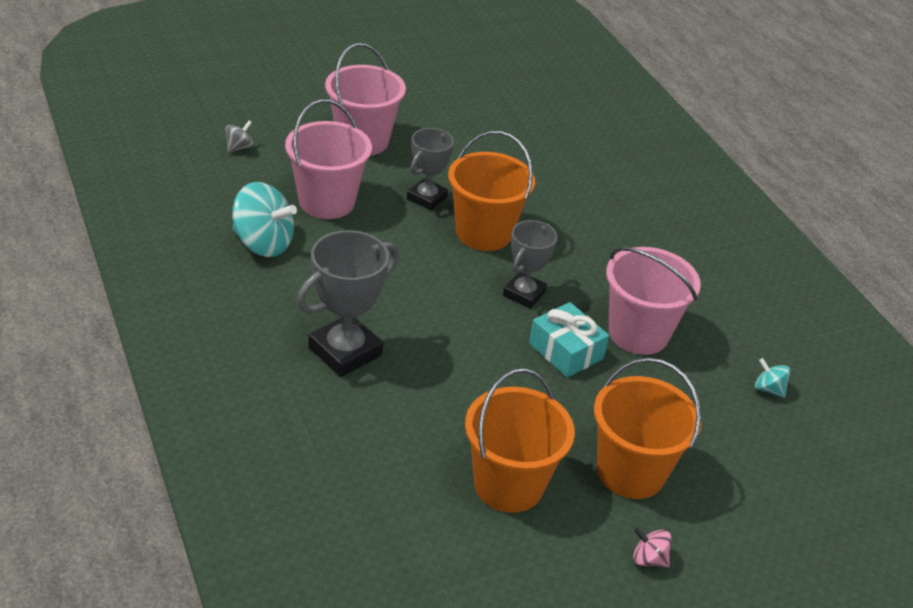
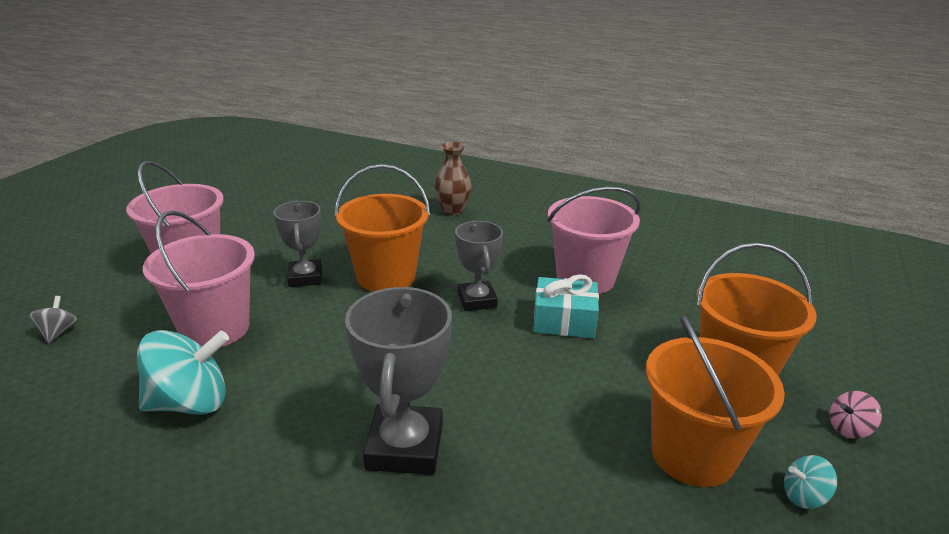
camera: 40 degrees left, 10 degrees down
(621, 206) = (452, 210): none -> brown vase
(768, 389) = (700, 264): turquoise spinning top -> turquoise spinning top (804, 496)

